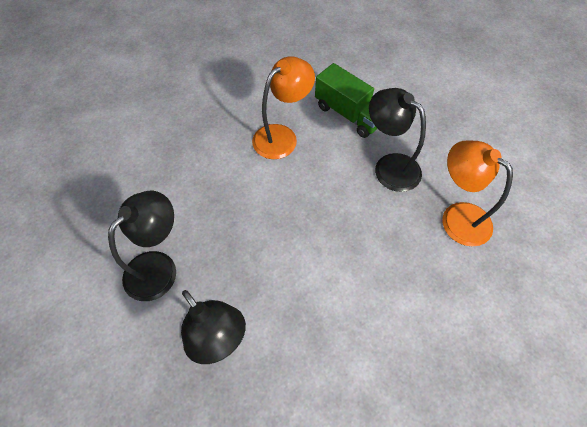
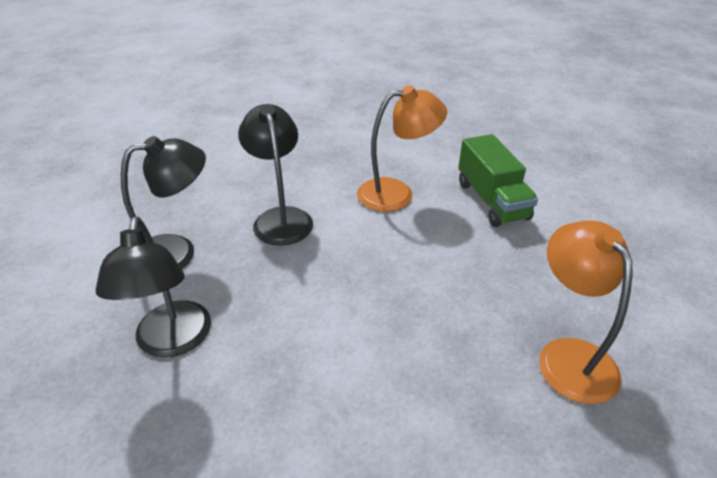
camera: 30 degrees right, 20 degrees down
(389, 166) = (507, 266): black lamp -> black lamp (280, 218)

